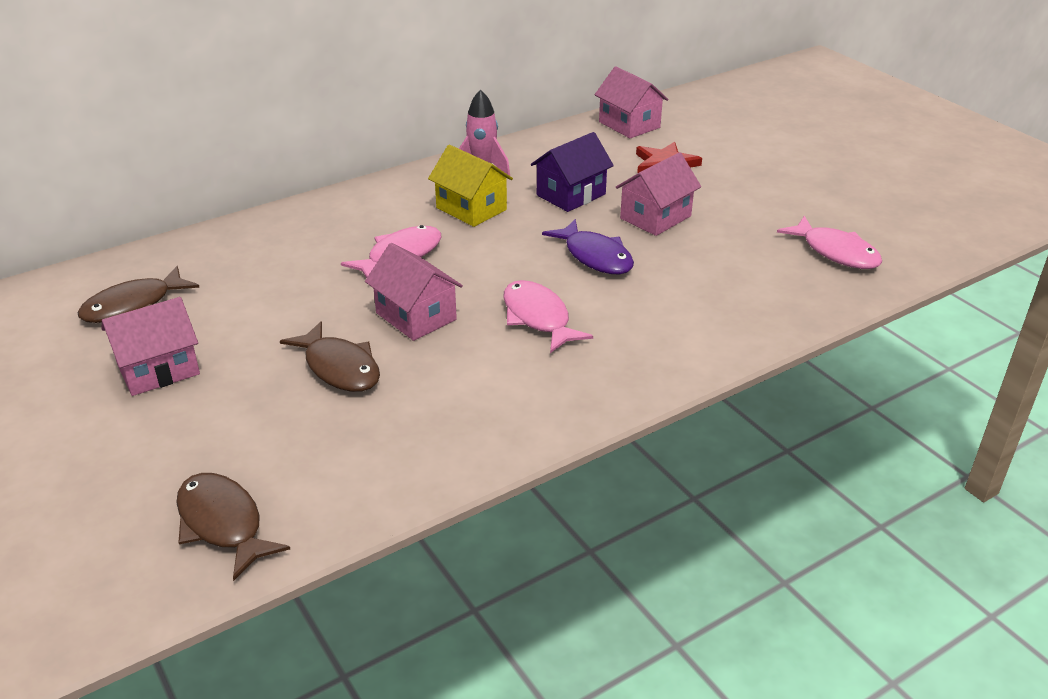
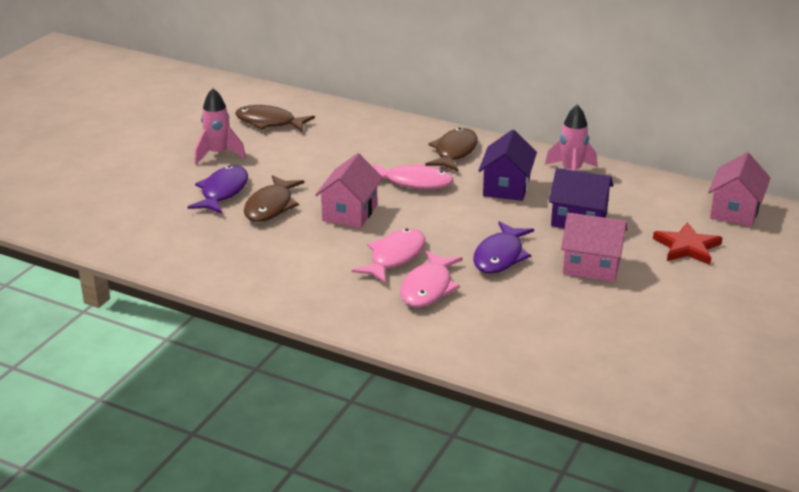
camera: 60 degrees right, 5 degrees down
(158, 369) = (218, 154): pink house -> pink rocket
(222, 524) = (109, 223): brown fish -> brown fish (454, 152)
(259, 395) = (222, 192): none -> purple fish
(471, 209) = (506, 187): yellow house -> purple house
(836, 252) = (644, 369): pink fish -> pink fish (428, 288)

